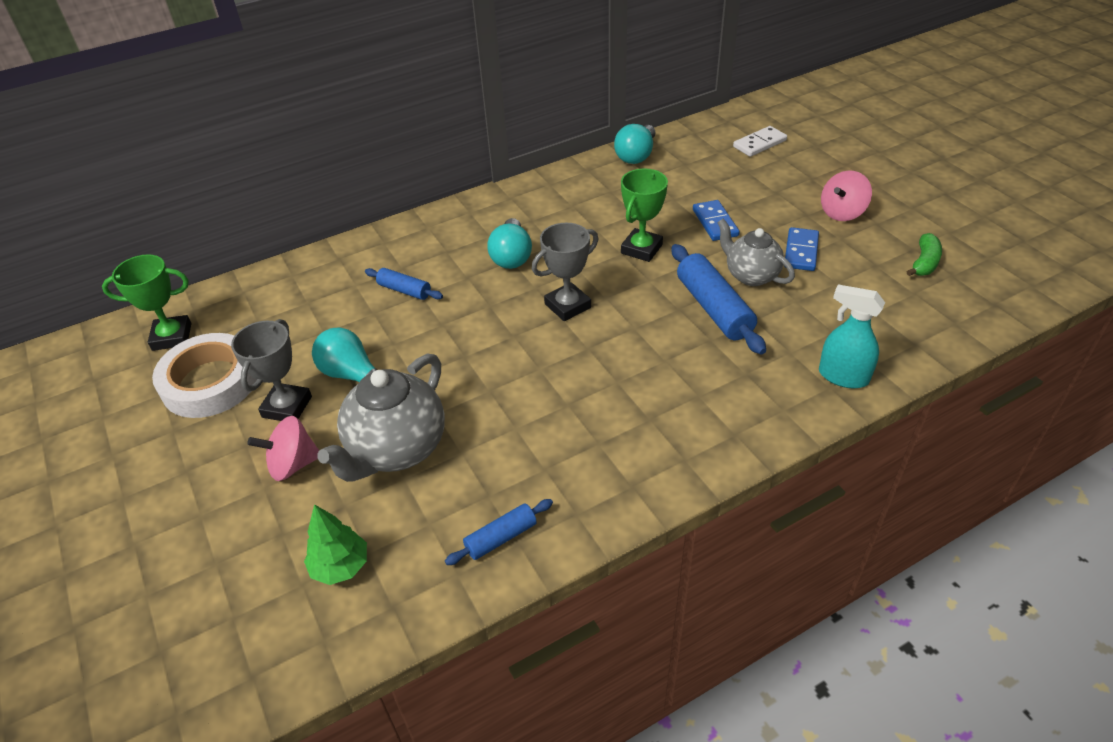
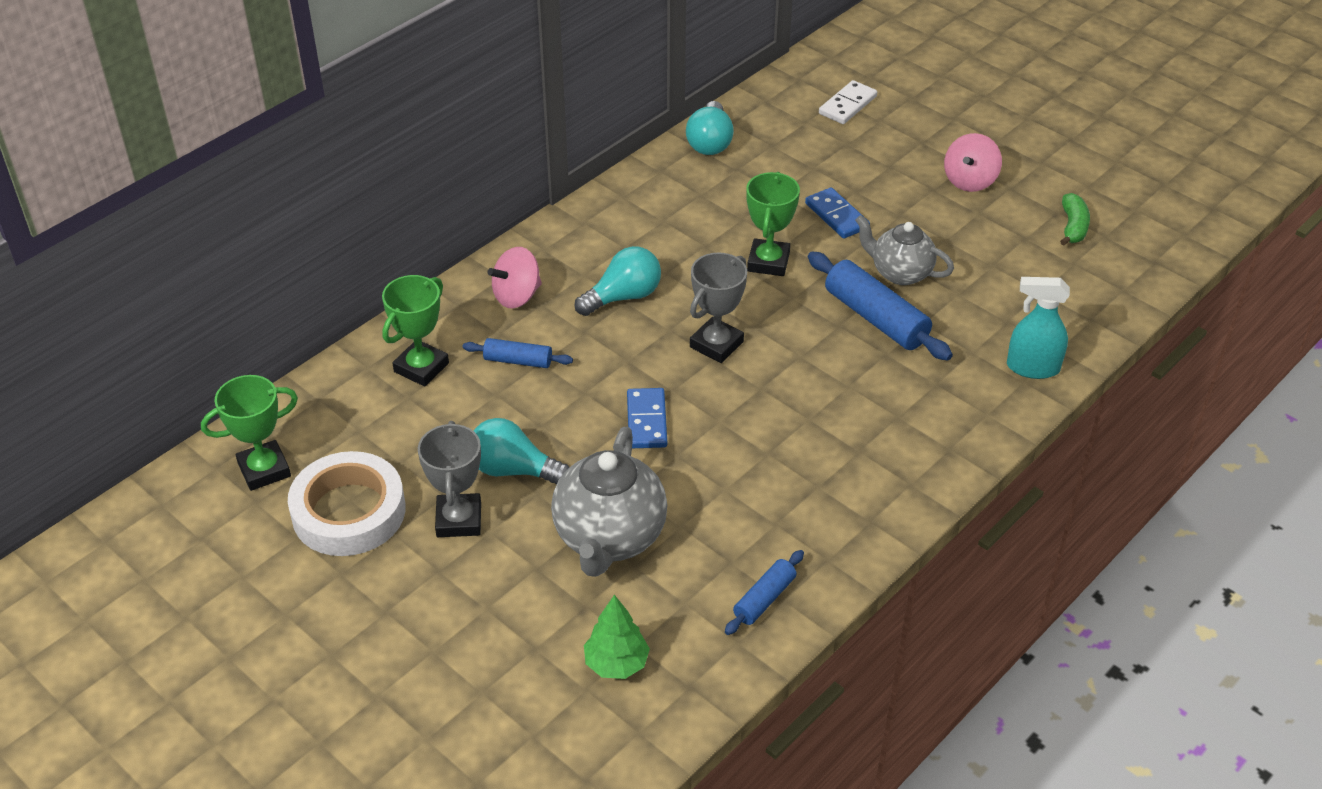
camera: 20 degrees left, 0 degrees up
(293, 464) = (504, 578): pink spinning top -> pink spinning top (517, 296)
(330, 282) = (421, 367): none -> green trophy
(511, 256) = (623, 297): turquoise light bulb -> turquoise light bulb turned 105 degrees counterclockwise
(801, 251) = (942, 235): blue domino -> blue domino (646, 421)

